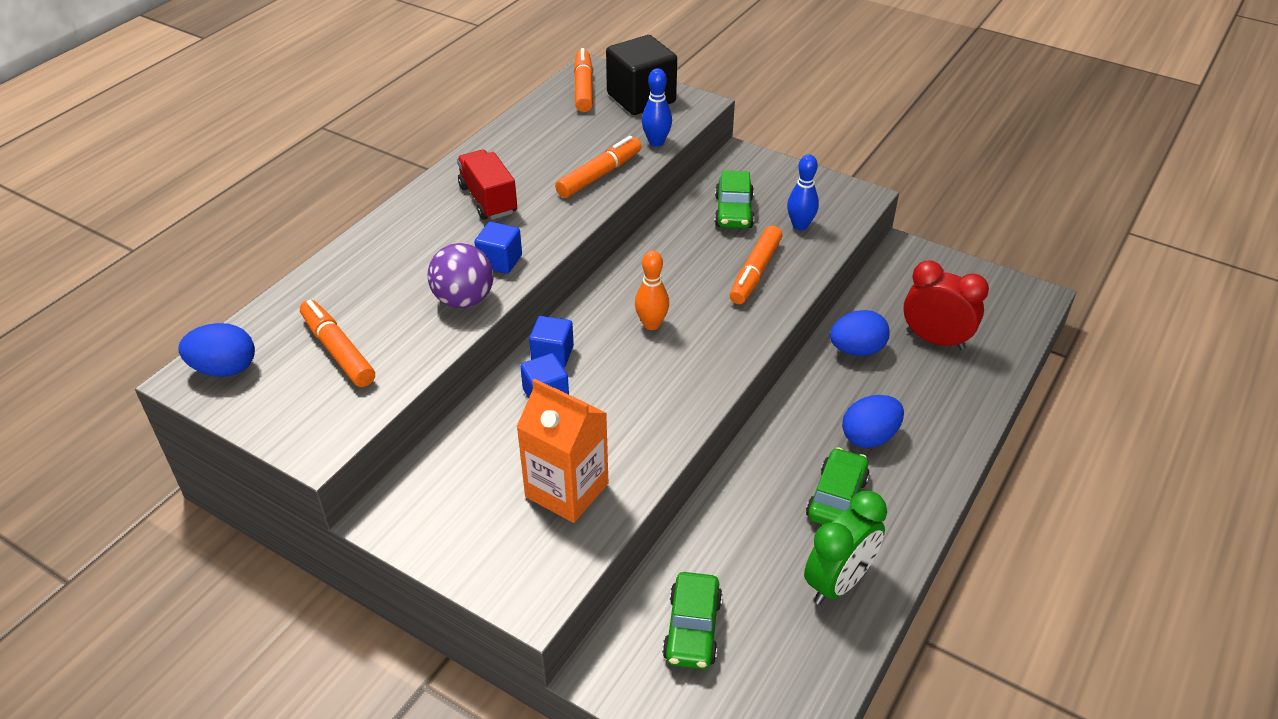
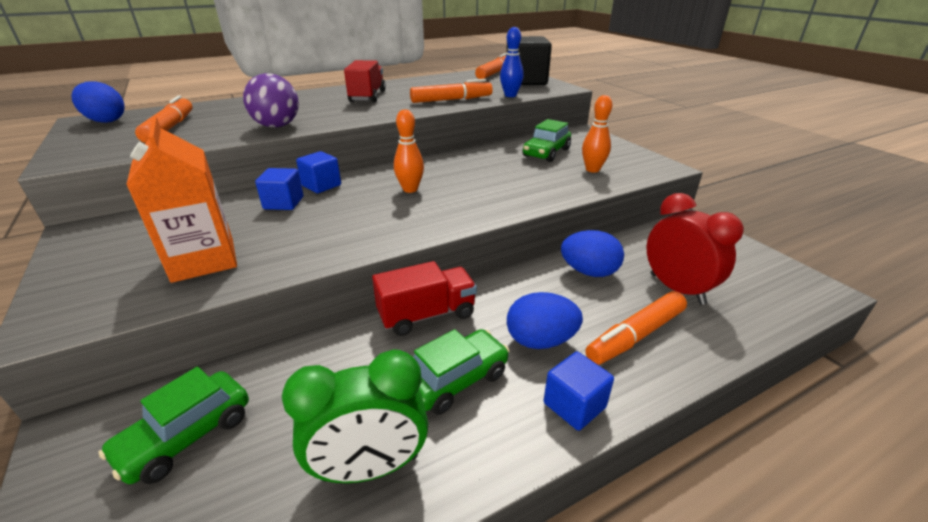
camera: 30 degrees right, 10 degrees down
(500, 261) = (329, 117): blue cube -> blue cube (574, 405)
(755, 272) = (526, 184): orange marker -> orange marker (636, 335)
(762, 453) = (427, 315): none -> red truck
(800, 226) = (592, 169): blue bowling pin -> orange bowling pin

